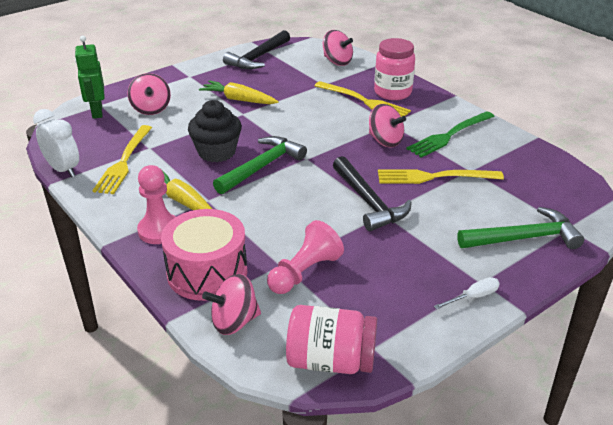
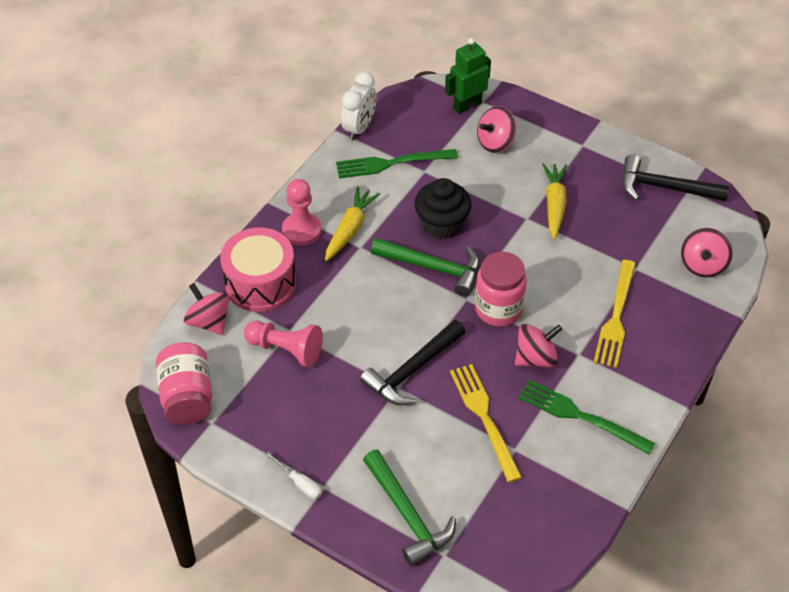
camera: 70 degrees right, 15 degrees up
(124, 162) = (391, 163): yellow fork -> green fork
(385, 141) = (536, 358): pink spinning top -> pink spinning top turned 135 degrees counterclockwise
(392, 92) = (654, 340): pink jar -> pink jar (498, 309)

